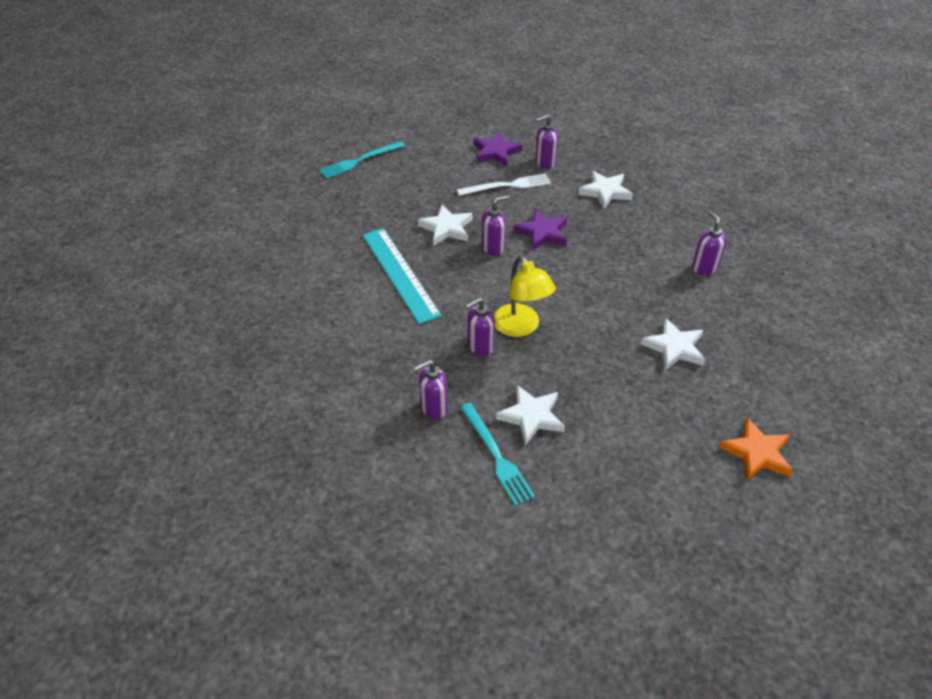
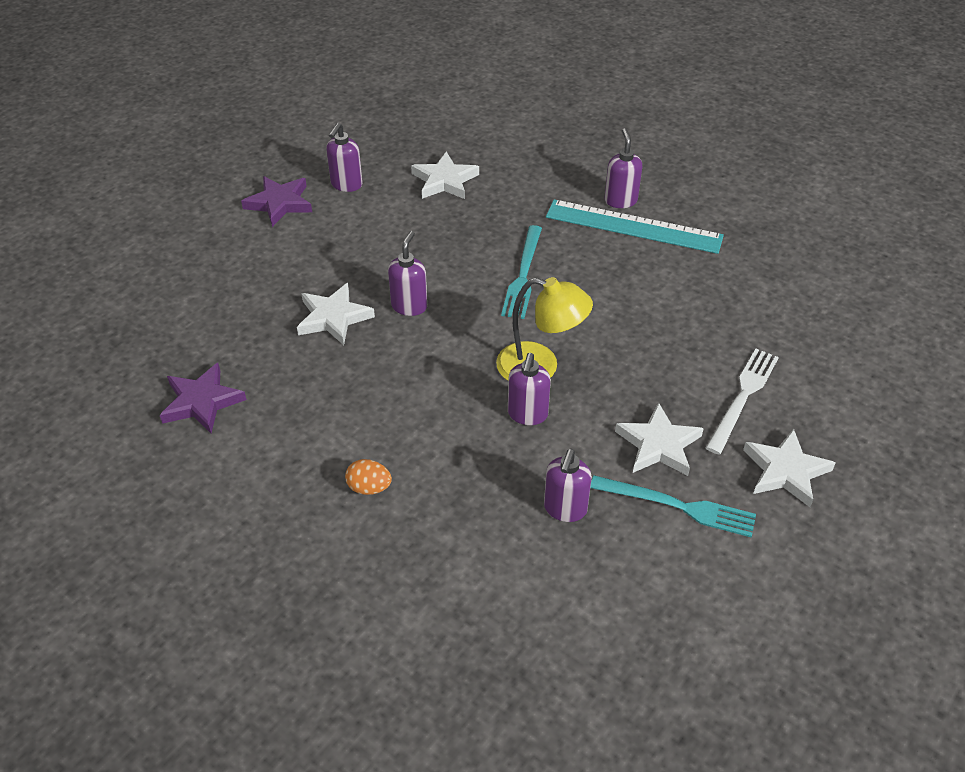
camera: 45 degrees left, 0 degrees up
(354, 323) = (369, 487): none -> orange egg
(360, 161) = (127, 305): turquoise fork -> turquoise fork (523, 275)
(400, 274) = (348, 400): turquoise ruler -> turquoise ruler (633, 226)
(507, 186) = (339, 232): white fork -> white fork (743, 397)
(542, 233) = (438, 259): purple star -> purple star (202, 401)
(674, 347) = (688, 290): white star -> white star (785, 471)
(704, 268) = (620, 200): purple soap dispenser -> purple soap dispenser turned 60 degrees clockwise
(757, 453) = (854, 335): orange star -> none

